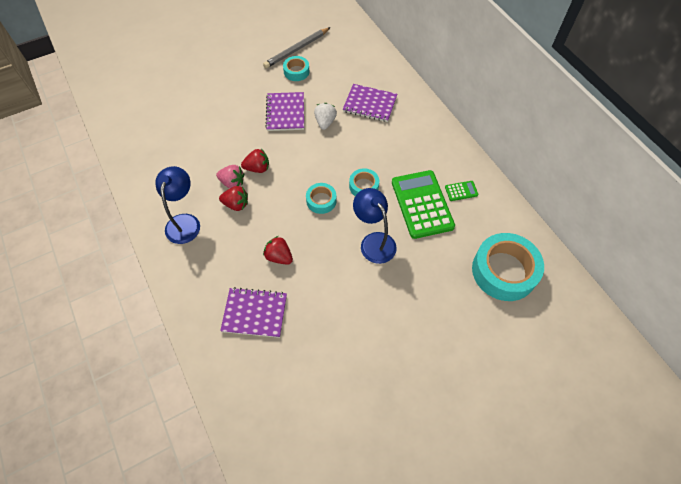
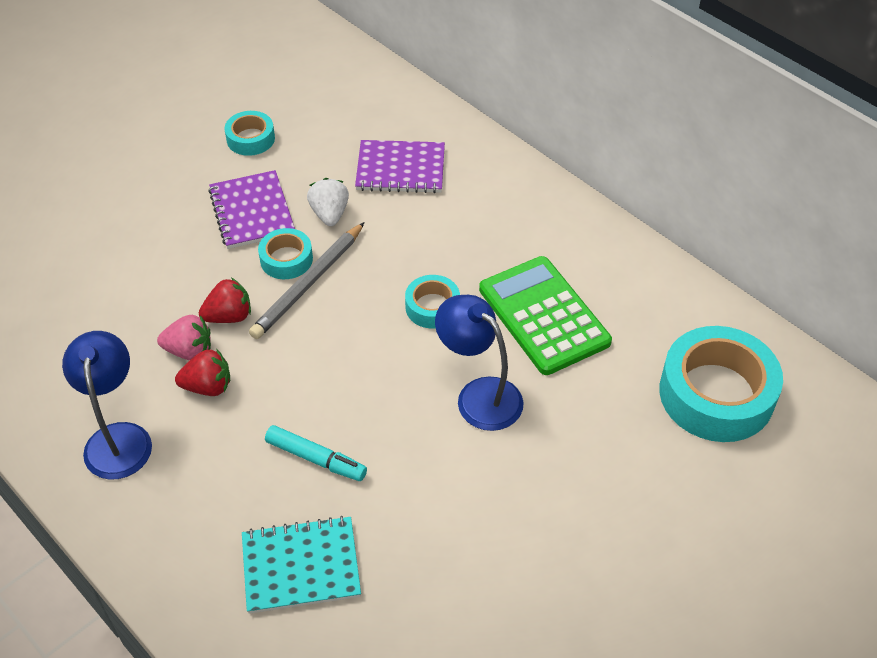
camera: 15 degrees left, 10 degrees down
(254, 313) = (301, 566): purple notebook -> turquoise notebook
(279, 256) = (316, 459): red strawberry -> turquoise marker
(296, 49) = (239, 102): grey pencil -> grey pencil (308, 284)
(321, 201) = (364, 347): turquoise tape -> turquoise tape (286, 259)
(461, 191) = (604, 280): green calculator -> none

